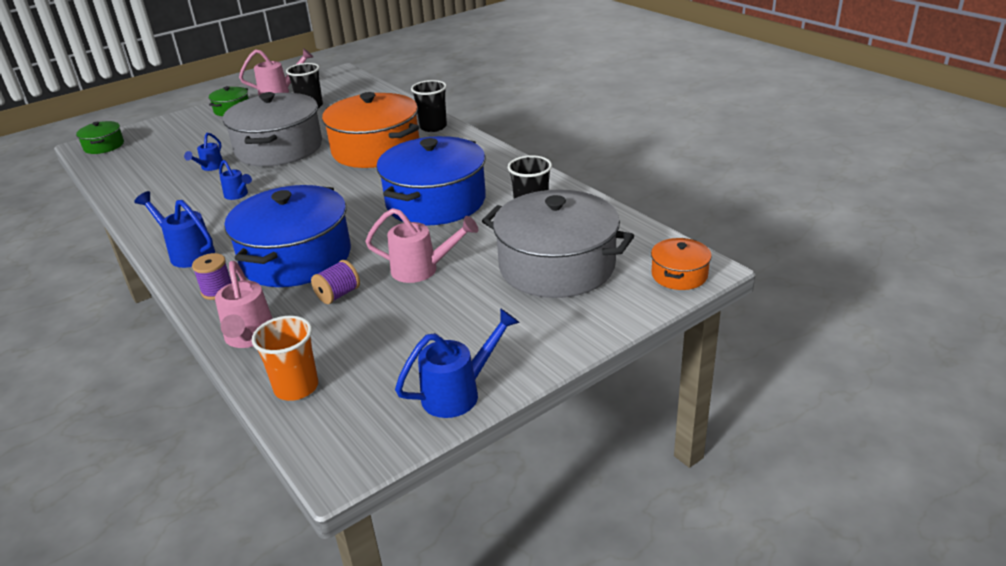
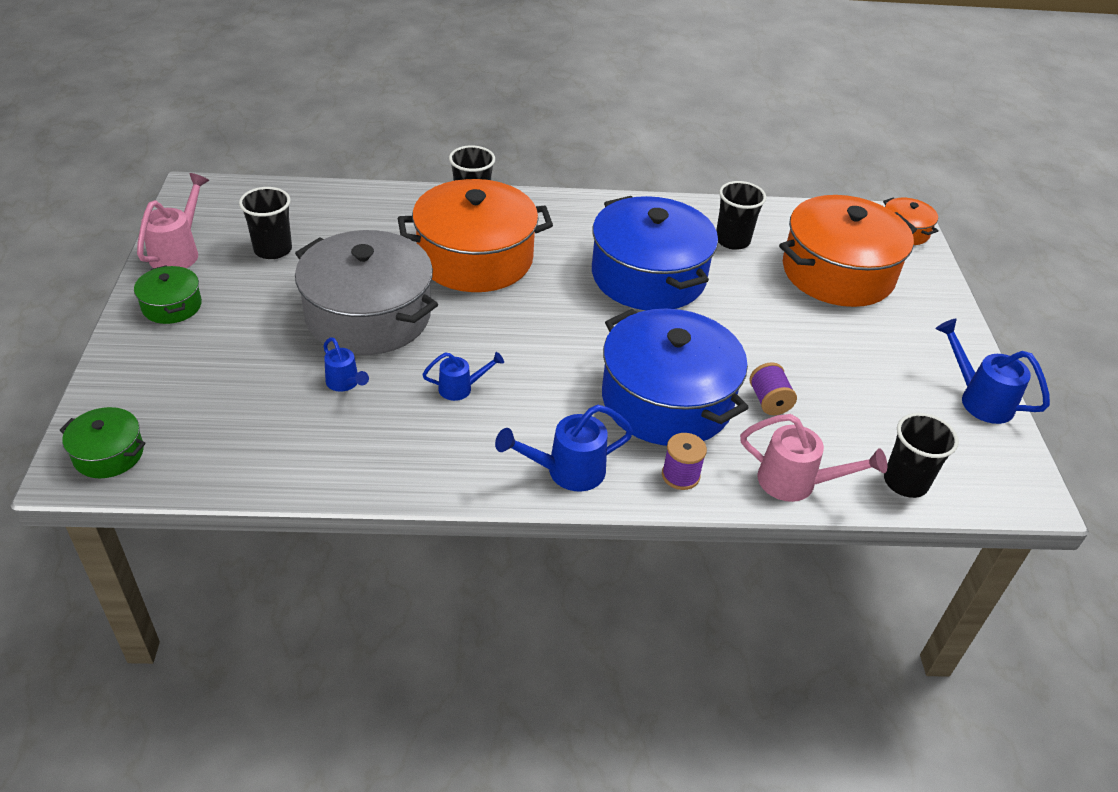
camera: 60 degrees left, 10 degrees up
(296, 387) = (905, 482): orange cup -> black cup
(422, 269) = (772, 338): pink watering can -> none
(458, 393) = (979, 399): blue watering can -> blue watering can turned 45 degrees counterclockwise
(557, 266) = (837, 272): grey pot -> orange pot

